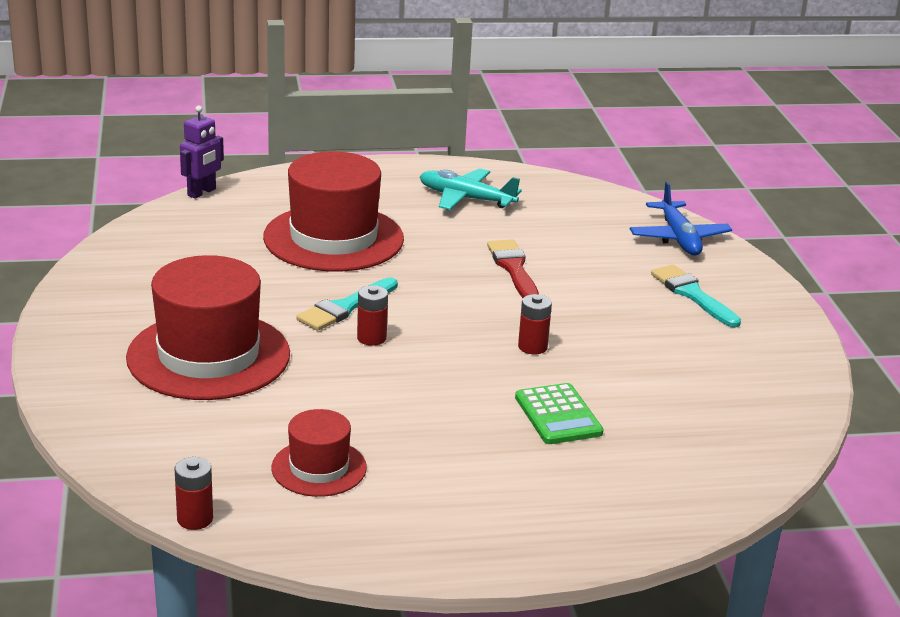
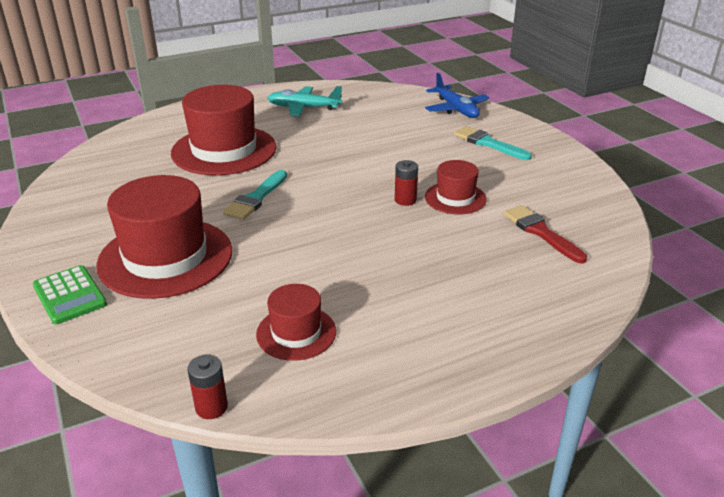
camera: 15 degrees left, 5 degrees up
(202, 192) = (112, 135): purple robot -> none
(371, 338) = (286, 217): red battery -> none
(513, 268) = (361, 148): red brush -> red brush (541, 232)
(558, 415) = (452, 247): green calculator -> green calculator (70, 295)
(599, 357) = (455, 198): none -> red hat

